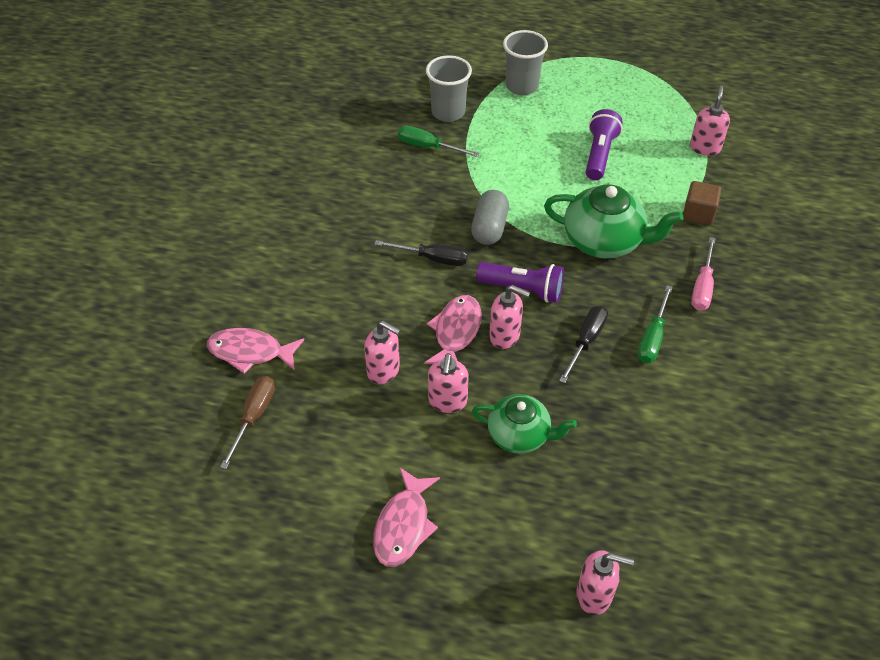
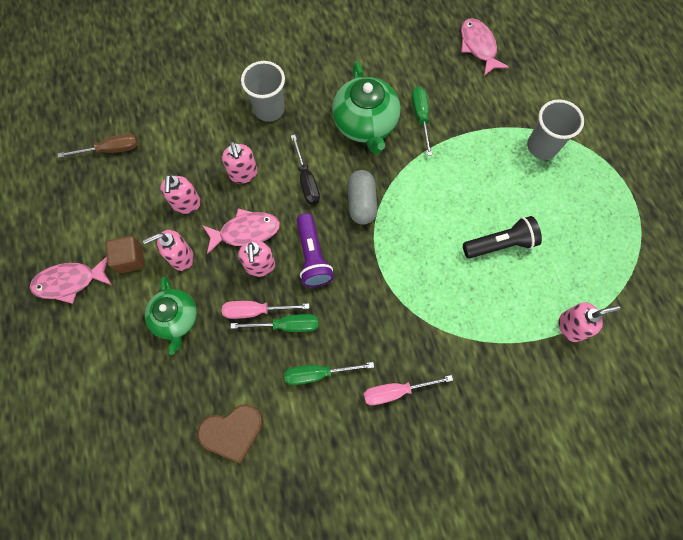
camera: 60 degrees right, 20 degrees up
(250, 352) = (160, 118): pink fish -> pink fish (478, 47)
(448, 112) = (470, 110): grey cup -> grey cup (269, 109)
(489, 228) = (361, 203): grey capsule -> grey capsule turned 75 degrees counterclockwise
(554, 360) = (256, 311): none -> pink screwdriver
(586, 341) = (286, 325): black screwdriver -> green screwdriver
(594, 595) = (68, 429): pink soap dispenser -> pink soap dispenser (243, 174)
(599, 154) = (500, 244): purple flashlight -> black flashlight
(604, 241) = (400, 292): green teapot -> green teapot (365, 124)
(678, 434) = (232, 432): none -> brown heart
(698, 213) = (481, 354): brown cube -> brown cube (130, 259)

